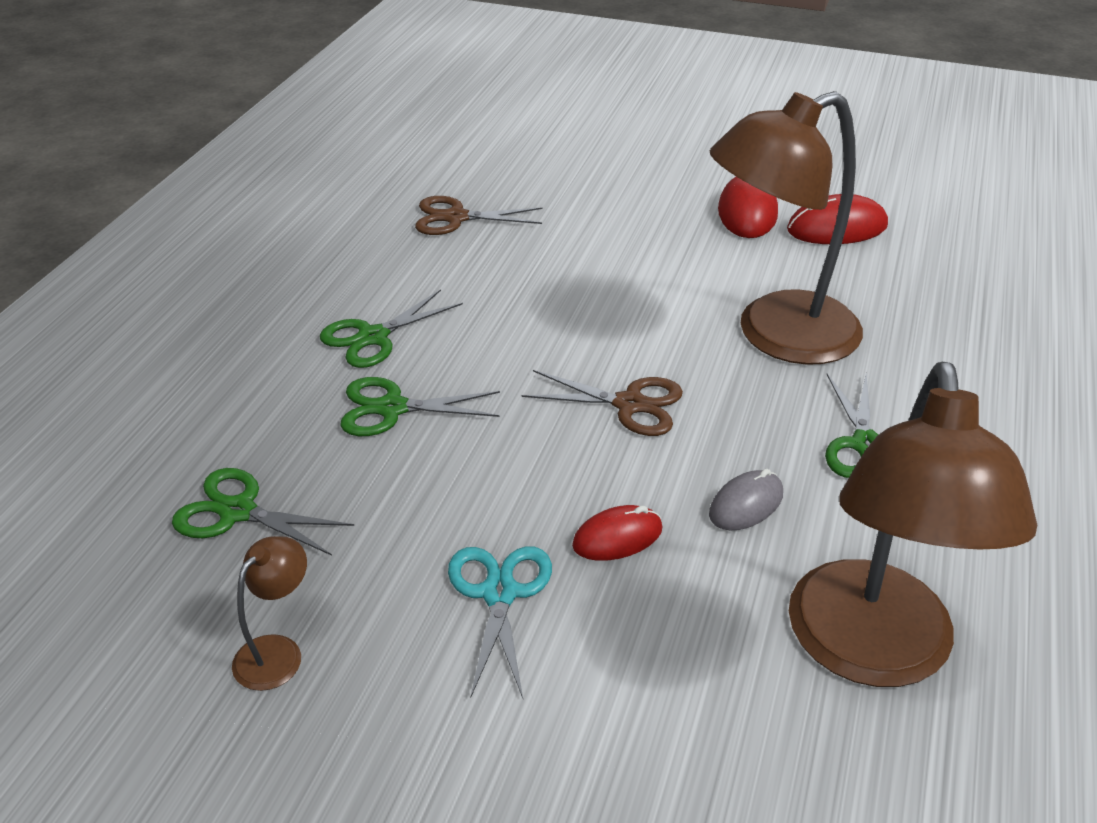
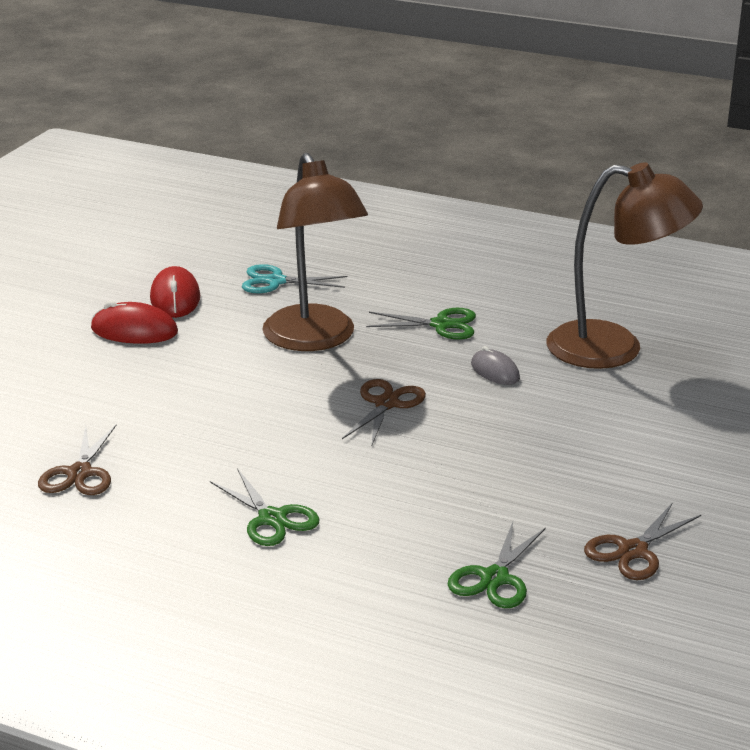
camera: 85 degrees left, 10 degrees down
(277, 652) = (632, 551): brown lamp -> brown scissors
(392, 408) = (375, 508): green scissors -> none
(499, 593) = (575, 464): turquoise scissors -> turquoise scissors (275, 281)
(617, 537) = (524, 418): red mouse -> none

